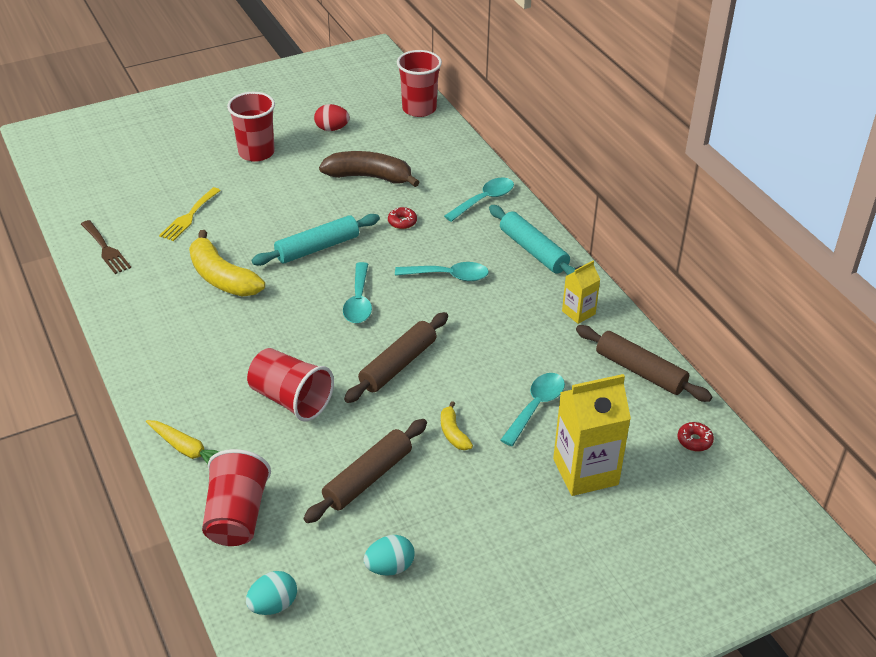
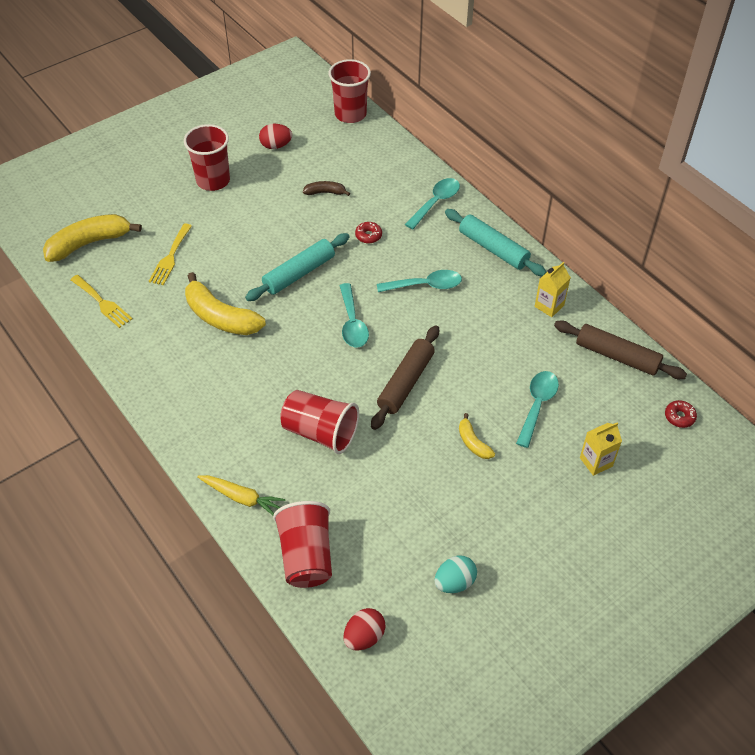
camera: 10 degrees left, 10 degrees up
(106, 249) = (102, 303): brown fork -> yellow fork
(112, 194) = (89, 243): none -> yellow banana
(273, 605) = (364, 636): turquoise egg -> red egg
(368, 478) = (411, 499): brown rolling pin -> none
(369, 177) = (325, 192): brown banana -> brown banana, size x0.50
(585, 472) = (596, 462): yellow carton -> yellow carton, size x0.54

